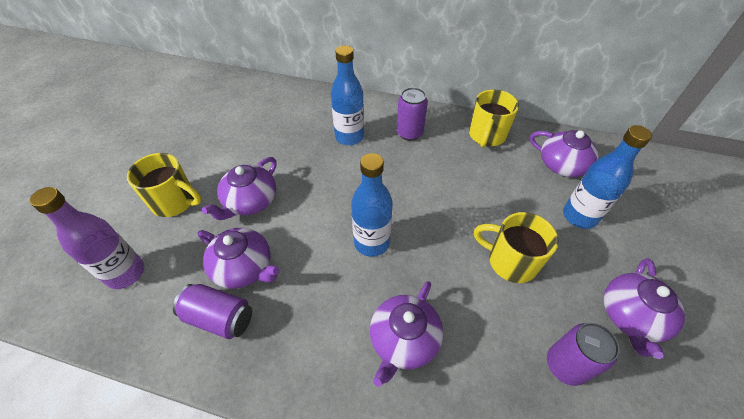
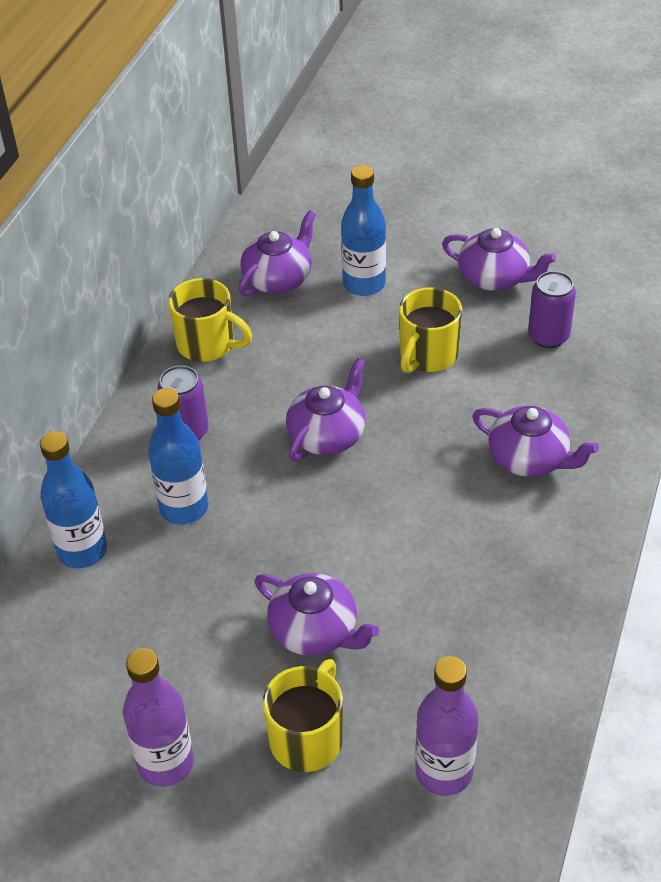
camera: 85 degrees left, 5 degrees down
(180, 145) = (165, 763): none -> purple bottle
(219, 318) = (510, 640): purple can -> none
(244, 268) = (435, 623): purple teapot -> purple teapot (328, 435)
(371, 242) = (397, 483): blue bottle -> blue bottle (82, 550)

